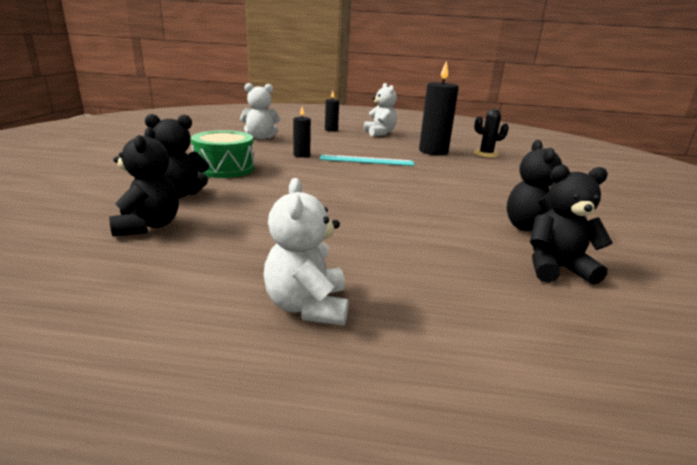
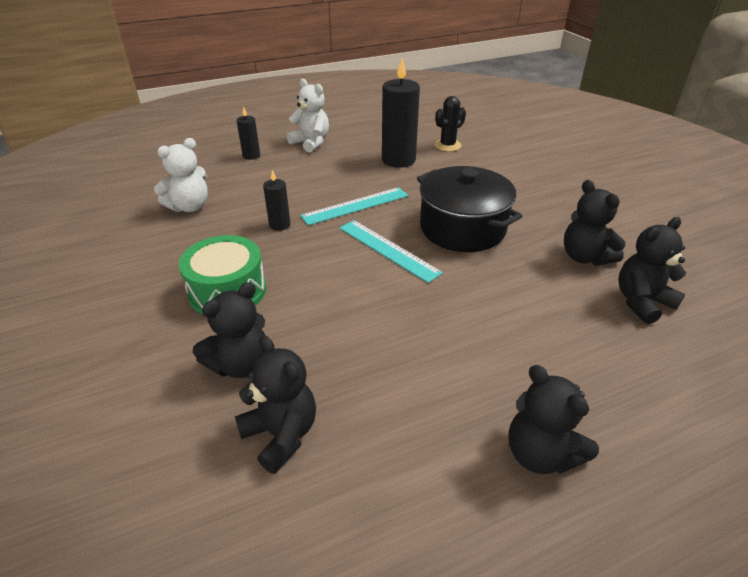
camera: 30 degrees left, 15 degrees up
(307, 306) = (540, 453): white teddy bear -> black teddy bear
(358, 181) = (388, 250): none -> turquoise ruler
(435, 188) = (462, 228): none -> black pot

